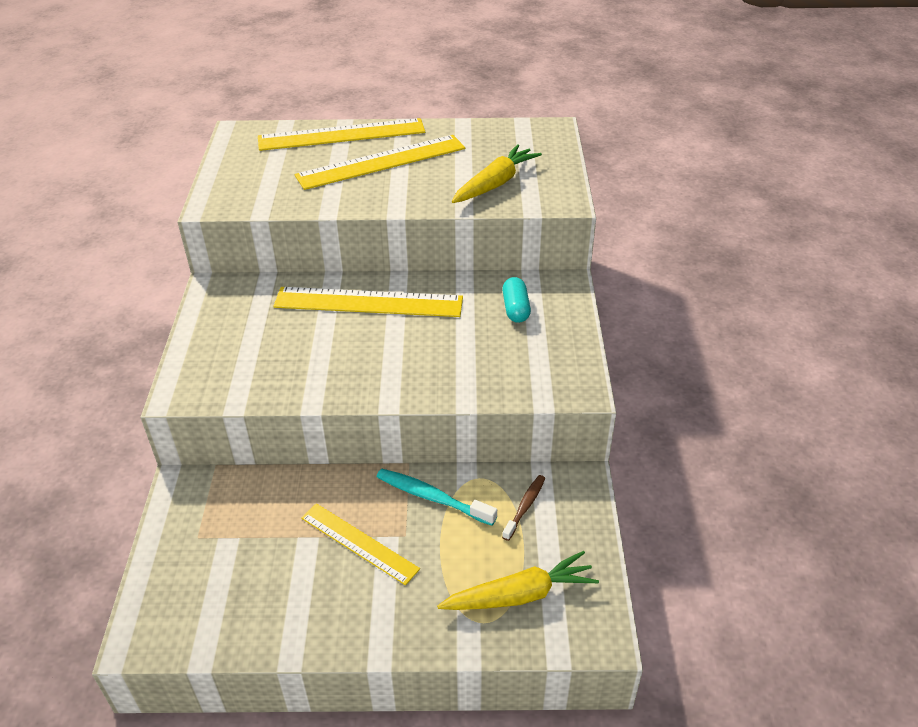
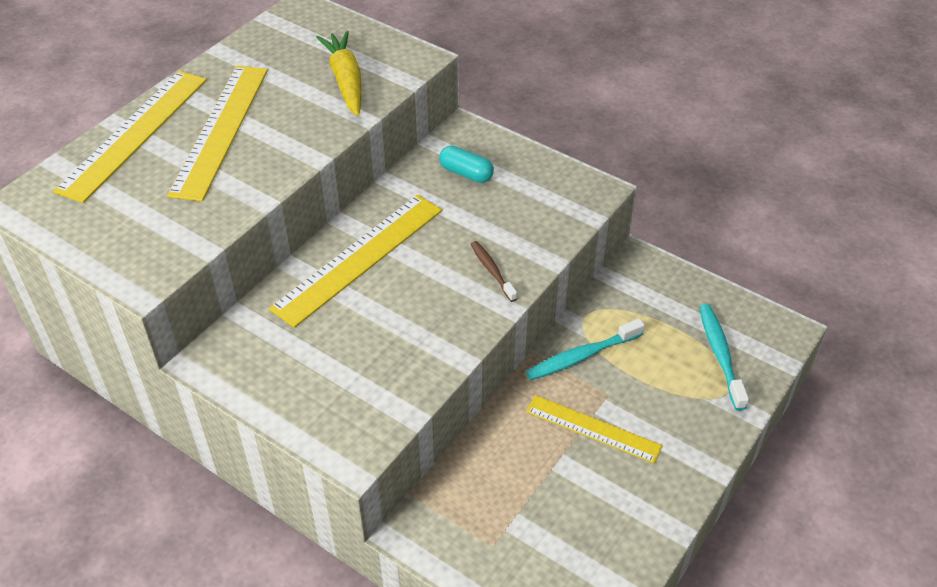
camera: 55 degrees left, 5 degrees up
(359, 543) = (593, 428): yellow ruler -> yellow ruler turned 45 degrees clockwise
(520, 595) = (720, 355): yellow carrot -> turquoise toothbrush
(525, 506) = (638, 305): brown toothbrush -> brown toothbrush (492, 271)

